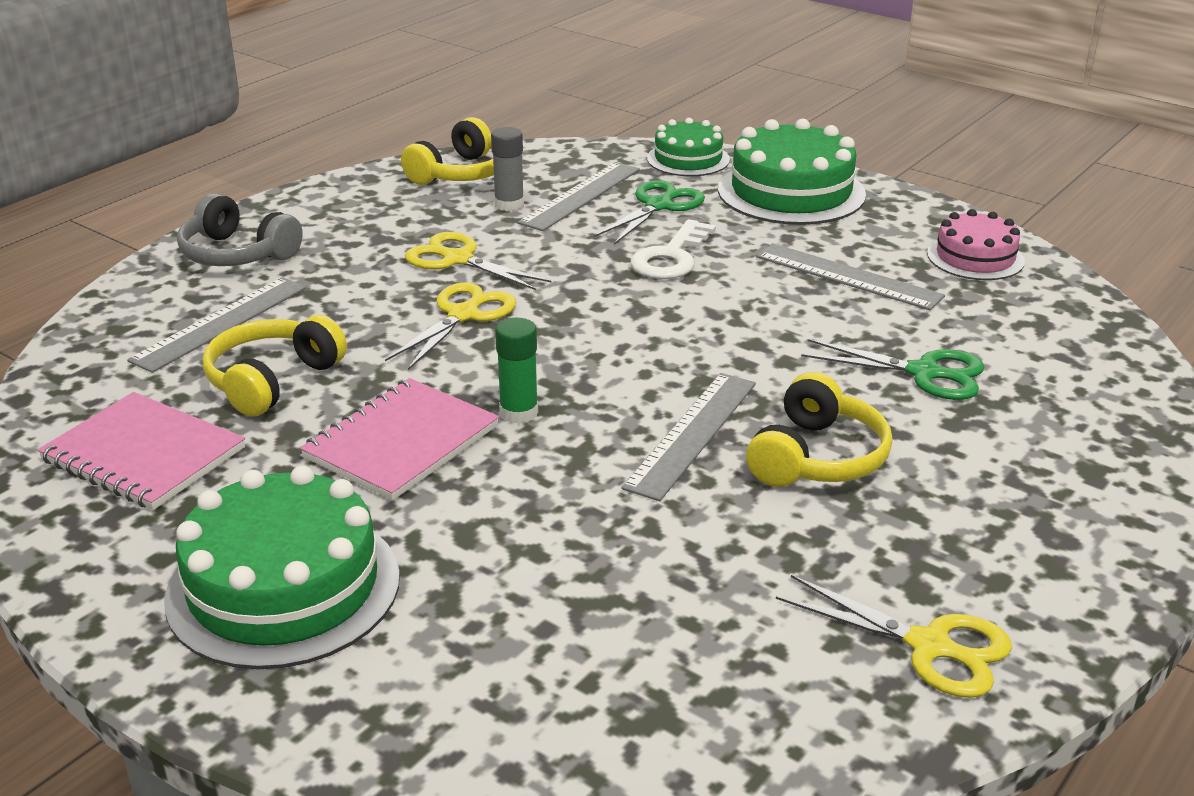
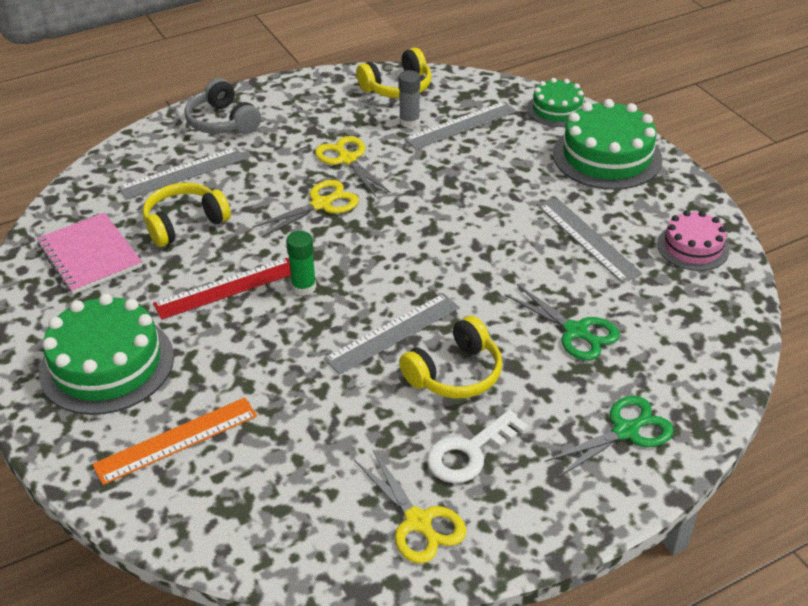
camera: 25 degrees right, 10 degrees up
(402, 442) = (226, 288): pink notebook -> red ruler
(481, 655) = (176, 440): none -> orange ruler
(658, 206) = (506, 146): green scissors -> green scissors (625, 431)
(671, 257) = (481, 192): white key -> white key (469, 452)

